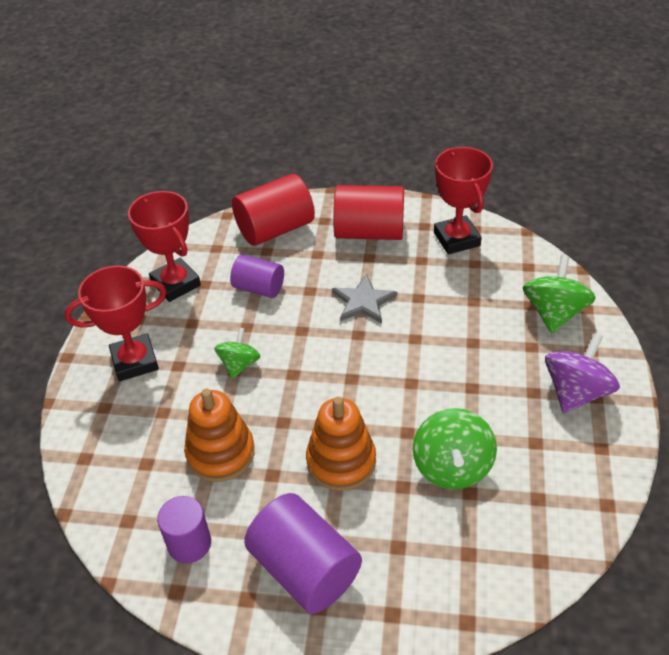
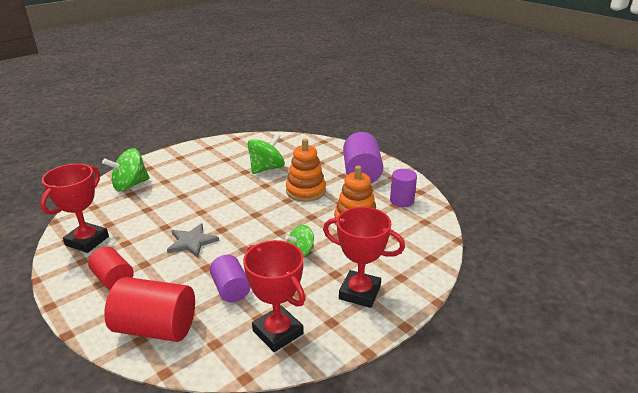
camera: 140 degrees left, 15 degrees down
(176, 284) = (277, 332): red trophy -> red trophy turned 45 degrees counterclockwise
(369, 232) = (114, 279): red cylinder -> red cylinder, size x0.62
(576, 392) = (183, 162): purple spinning top -> none

